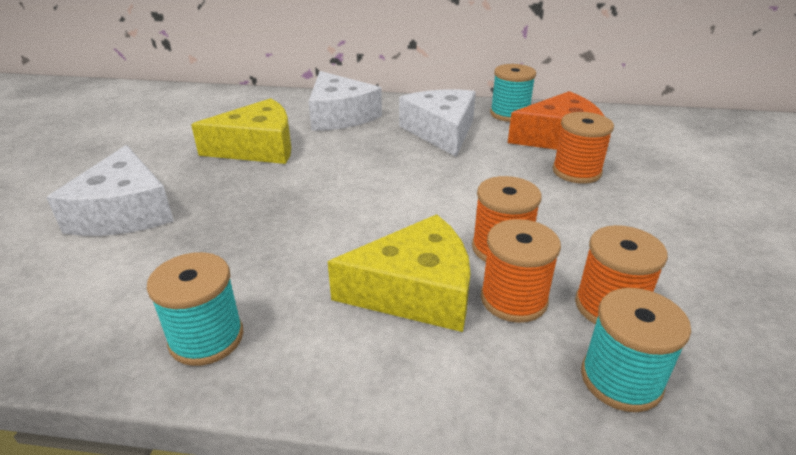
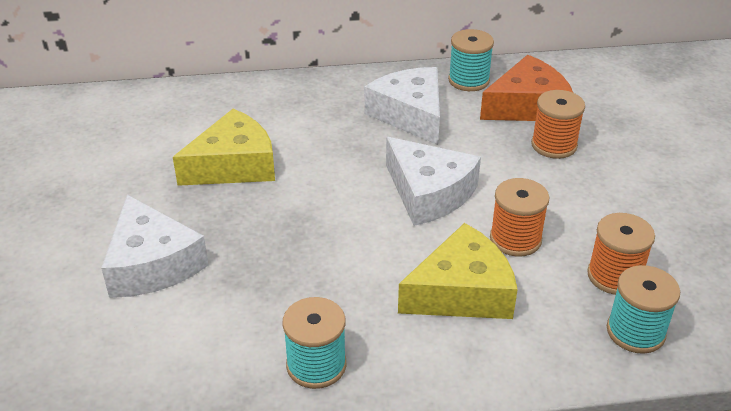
camera: 15 degrees left, 5 degrees up
(340, 115) = (295, 108): white cheese -> white cheese (429, 193)
(513, 299) = (541, 284): orange spool -> none

